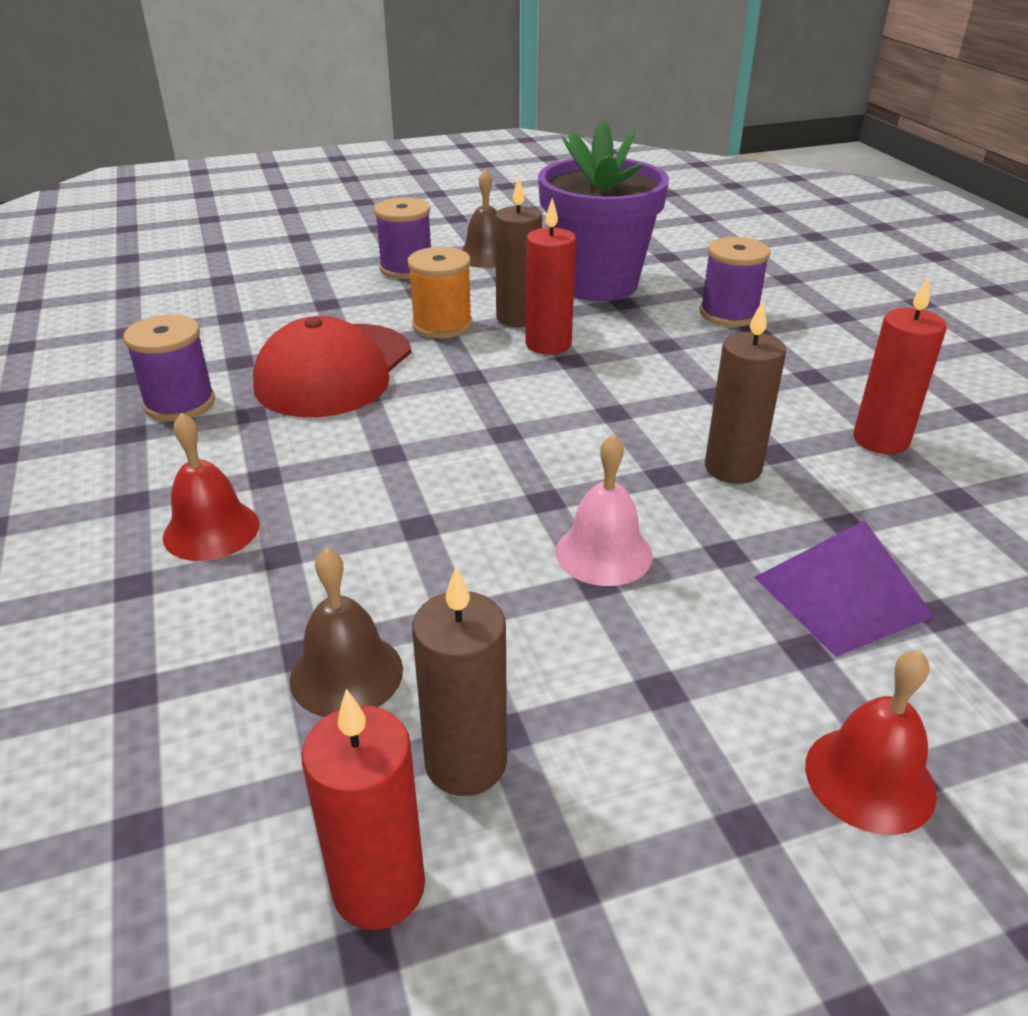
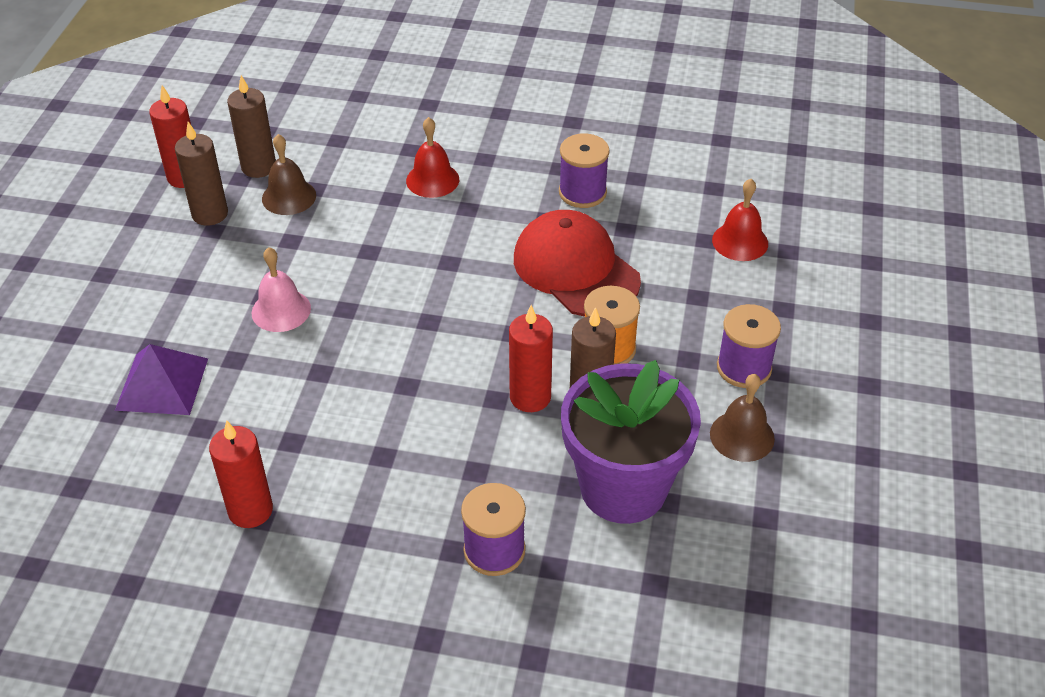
camera: 120 degrees right, 10 degrees up
(732, 468) = (296, 409): brown candle -> brown candle (258, 167)
(869, 779) = (80, 321): red bell -> red bell (740, 241)

